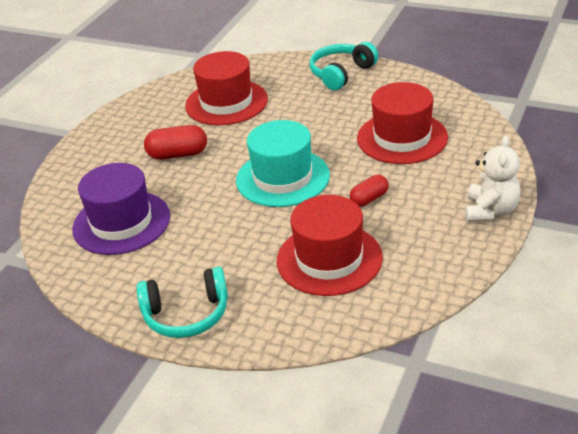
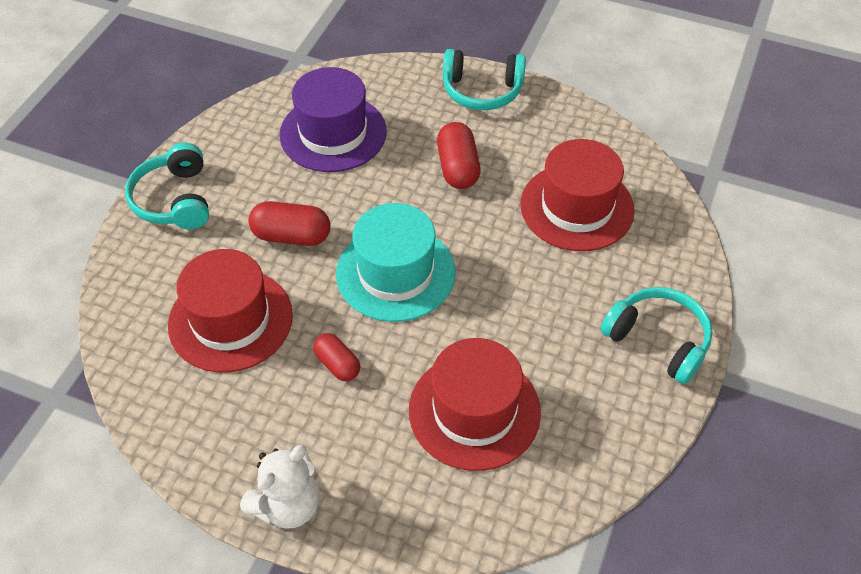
camera: 85 degrees right, 15 degrees up
(92, 146) = (482, 90): none -> turquoise headphones
(240, 235) = (291, 236): none -> red capsule
(490, 211) = (287, 505): white teddy bear -> white teddy bear turned 60 degrees counterclockwise

